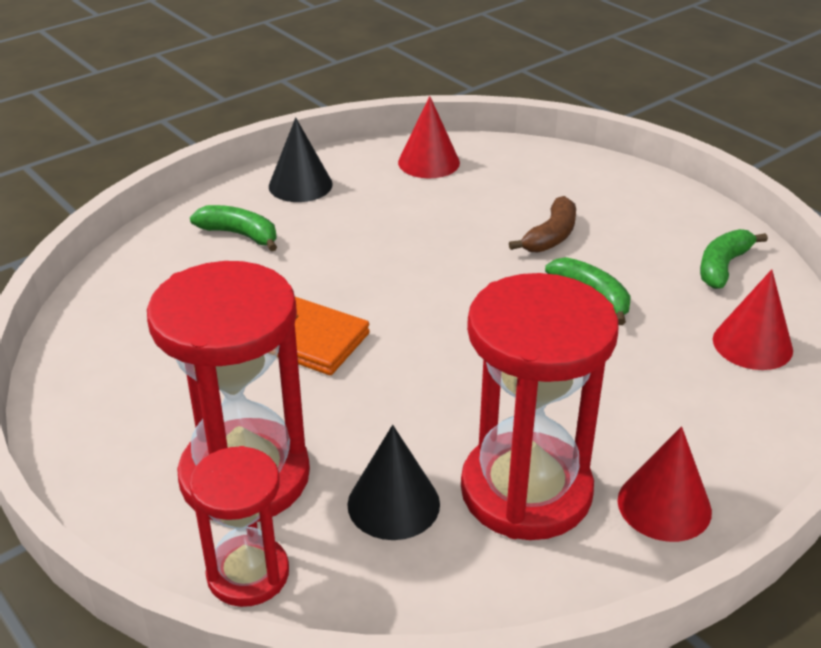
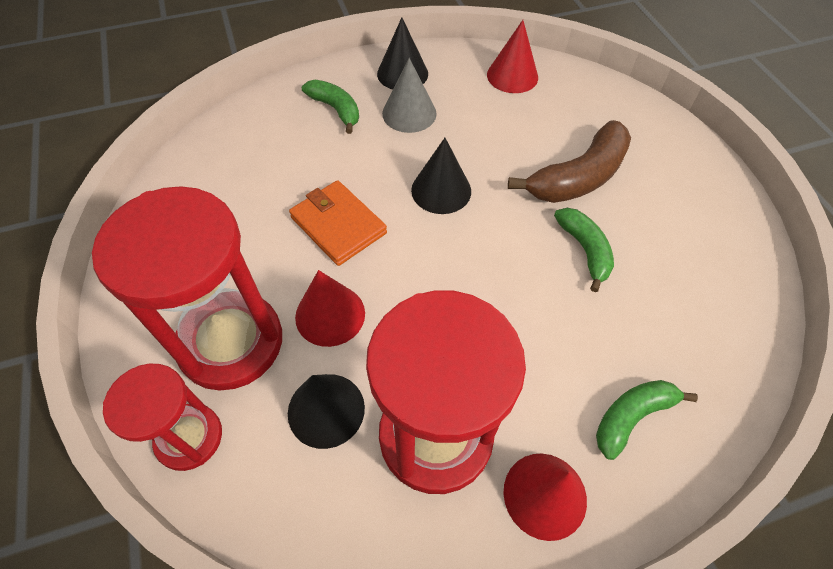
camera: 20 degrees right, 20 degrees up
(330, 220) = (409, 113): none -> grey cone
(408, 281) = (441, 190): none -> black cone
(551, 236) = (578, 177): brown banana -> brown banana, size x1.62
(723, 266) = (717, 252): green banana -> green banana (631, 417)
(752, 344) = (706, 346): red cone -> red cone (330, 315)

